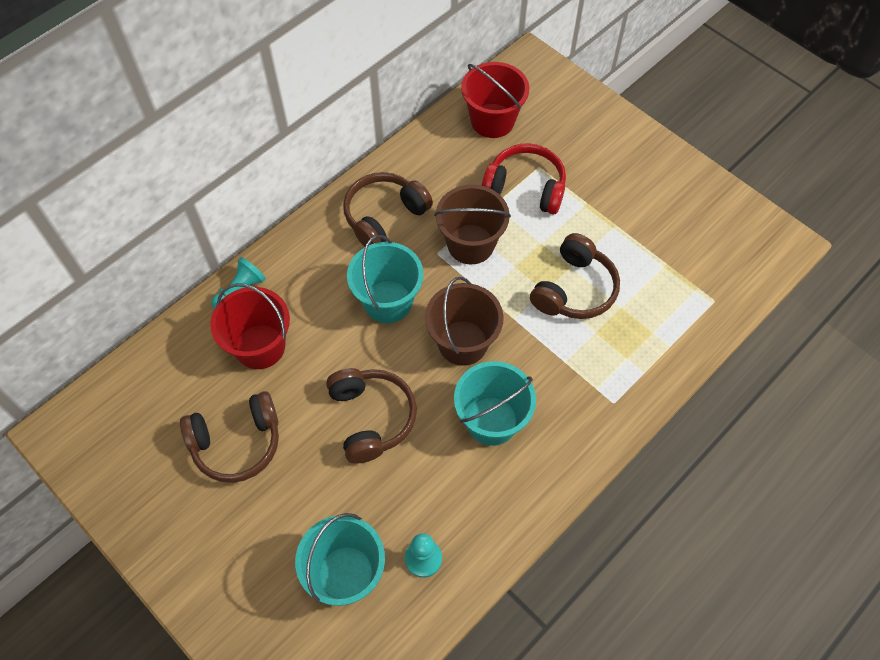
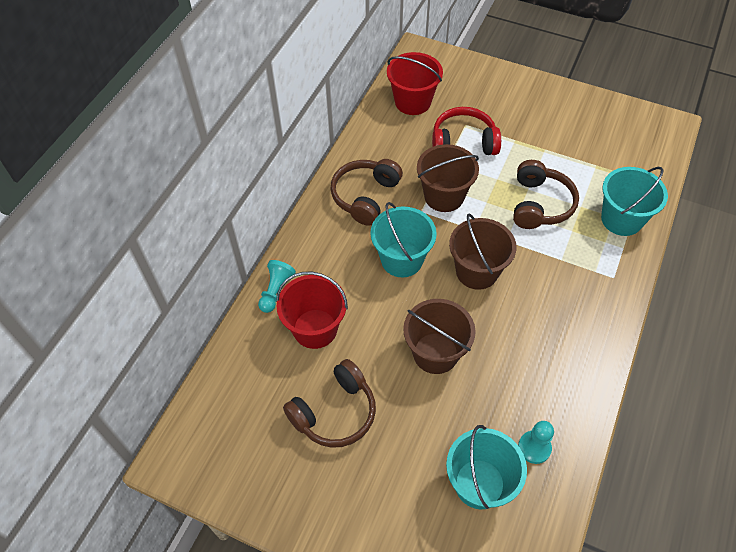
camera: 20 degrees left, 5 degrees down
(371, 418) = (435, 353): brown headphones -> brown bucket
(491, 421) = (530, 322): turquoise bucket -> turquoise bucket (621, 219)

